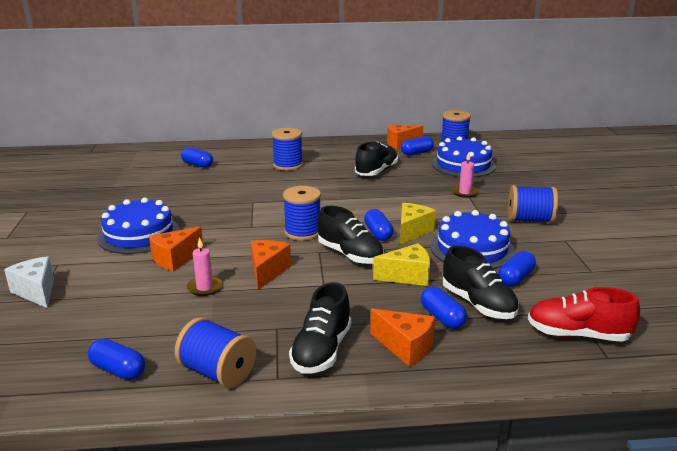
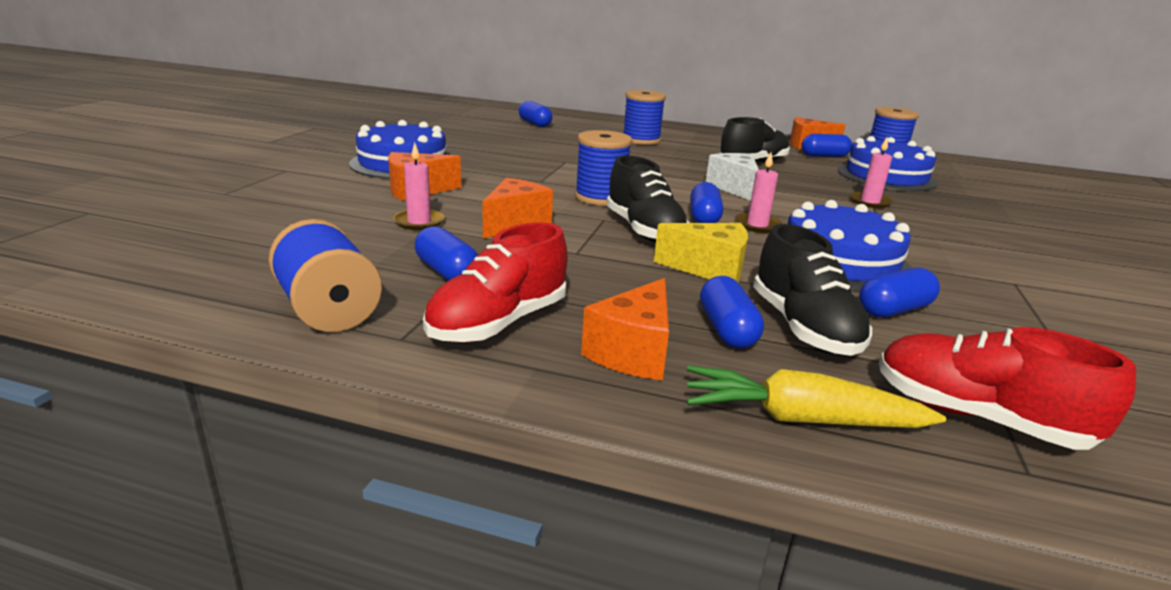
camera: 20 degrees right, 0 degrees up
(36, 291) = (233, 186): white cheese -> white cheese (734, 188)
(118, 370) = (215, 276): blue capsule -> blue capsule (447, 272)
(321, 351) = (498, 323): black shoe -> red shoe
(405, 347) = (633, 352): orange cheese -> orange cheese turned 60 degrees clockwise
(412, 231) = (757, 225): yellow cheese -> pink candle
(505, 361) = (800, 419): none -> yellow carrot
(530, 220) = (961, 248): blue spool -> none

